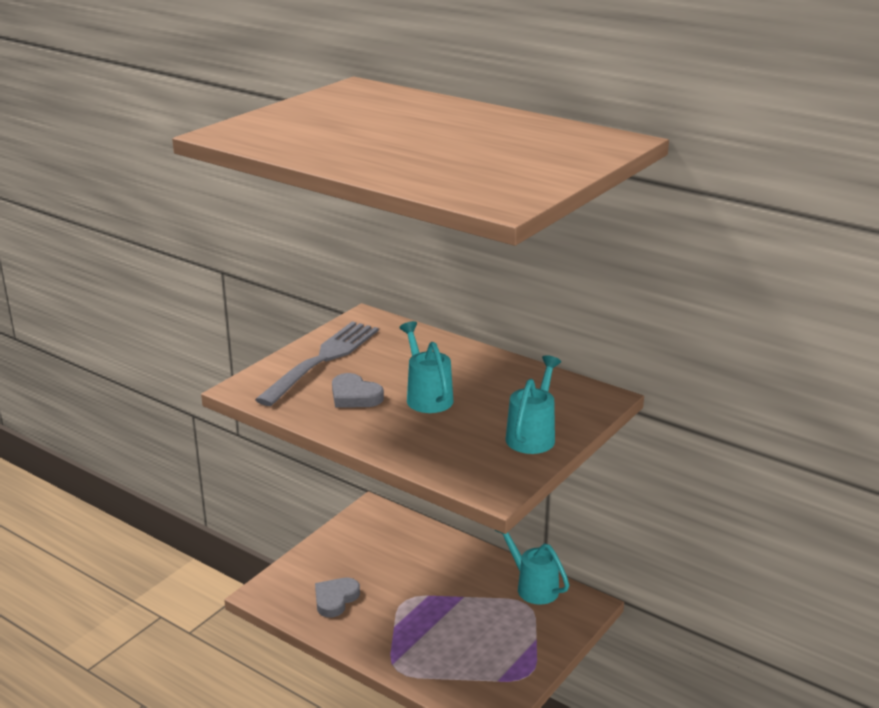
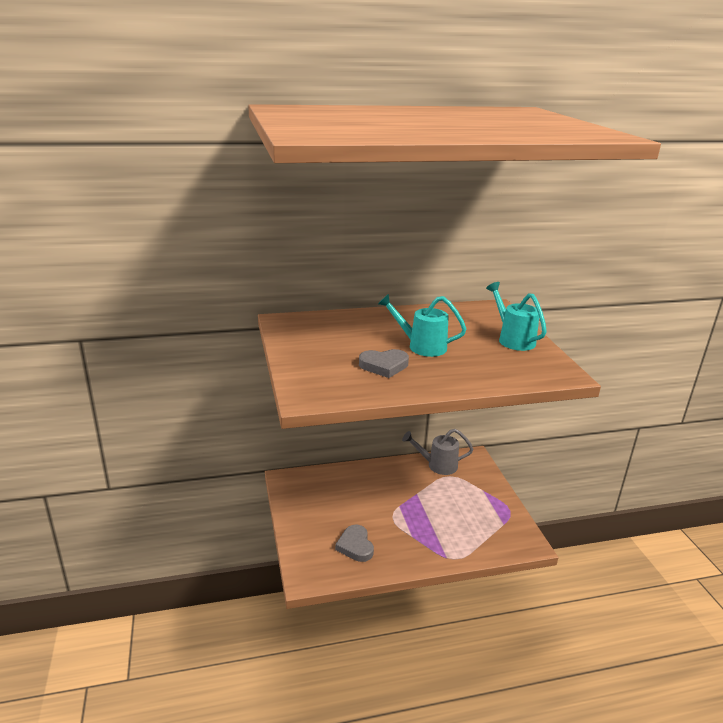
camera: 50 degrees left, 0 degrees up
(322, 360) = (315, 355): grey fork -> none
(533, 587) = (437, 465): turquoise watering can -> grey watering can

